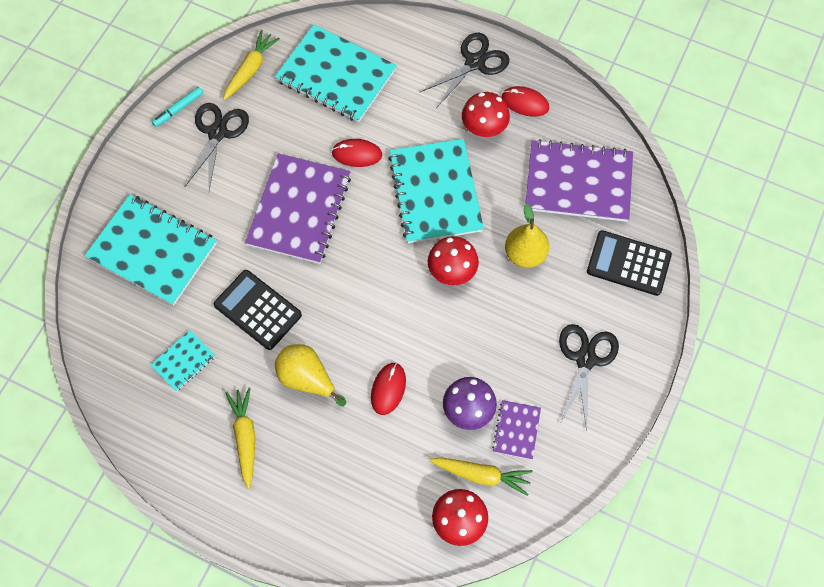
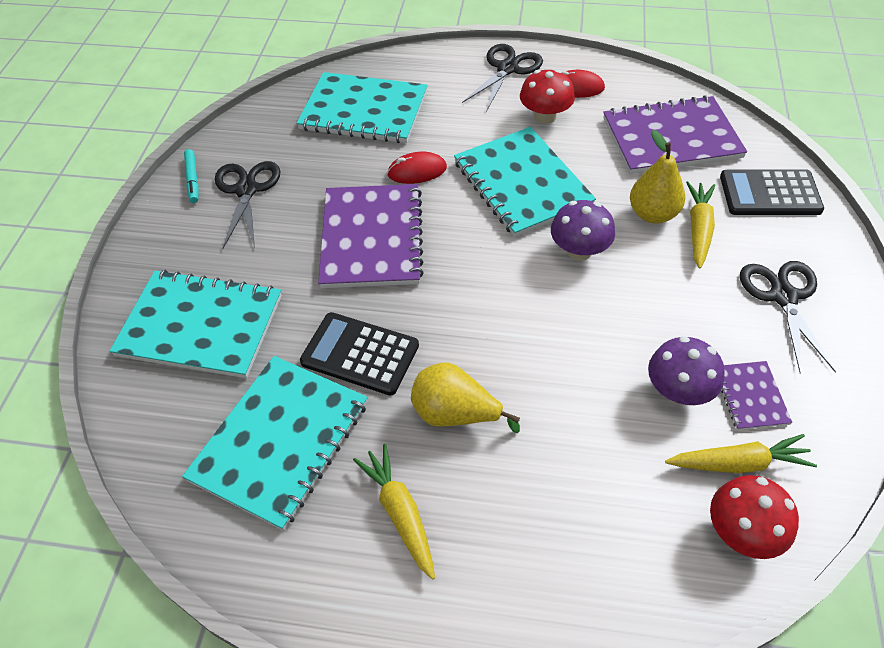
camera: 15 degrees left, 15 degrees down
(179, 109) = (193, 179): turquoise marker -> turquoise marker turned 45 degrees counterclockwise
(183, 361) = (280, 441): turquoise notebook -> turquoise notebook, size x2.11
(250, 69) = (266, 127): yellow carrot -> yellow carrot (698, 229)
(388, 389) = (566, 396): red mouse -> none
(452, 270) = (579, 250): red mushroom -> purple mushroom

